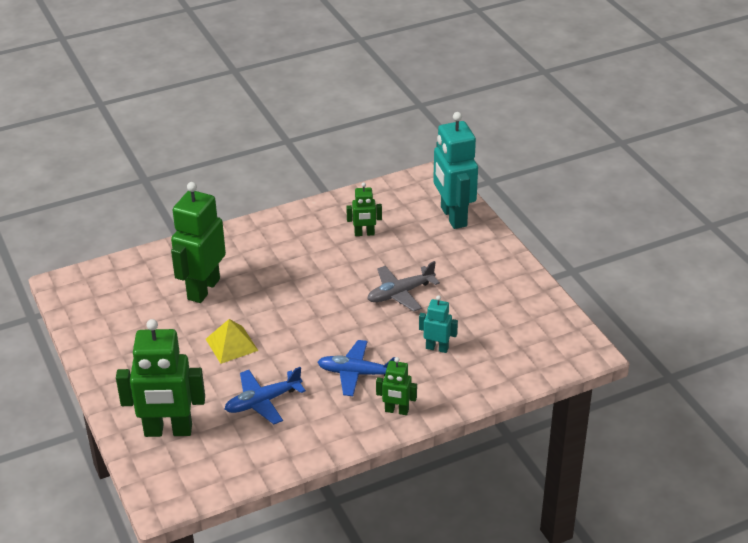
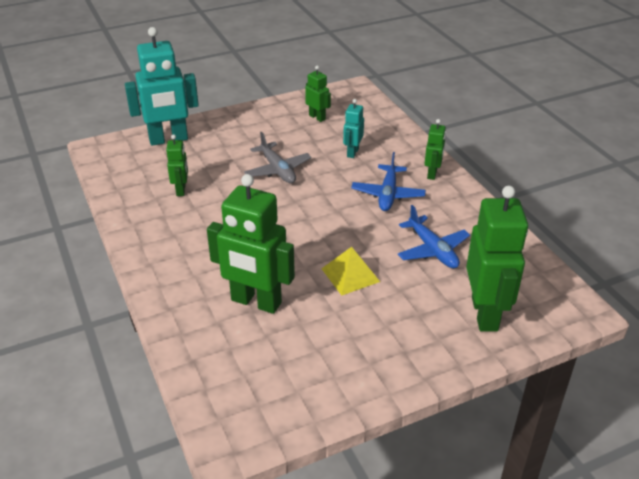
camera: 90 degrees left, 0 degrees up
(511, 320) = (317, 117): none -> green robot

